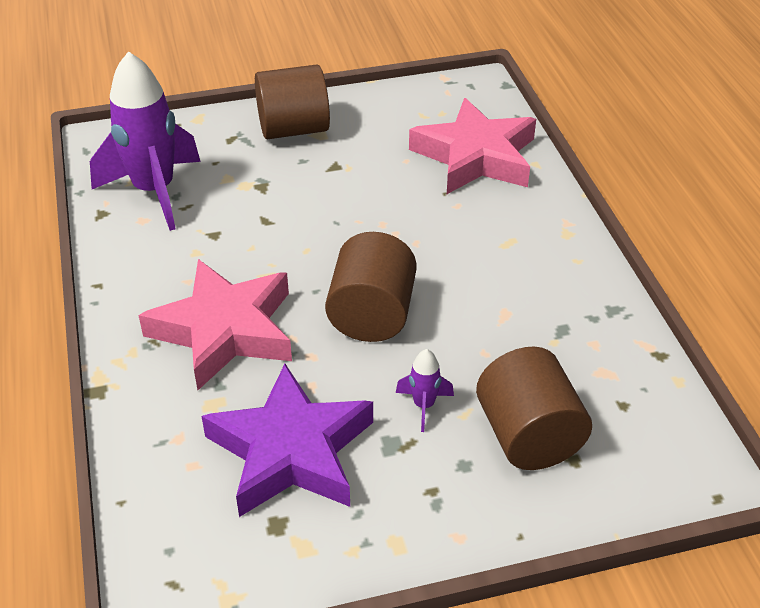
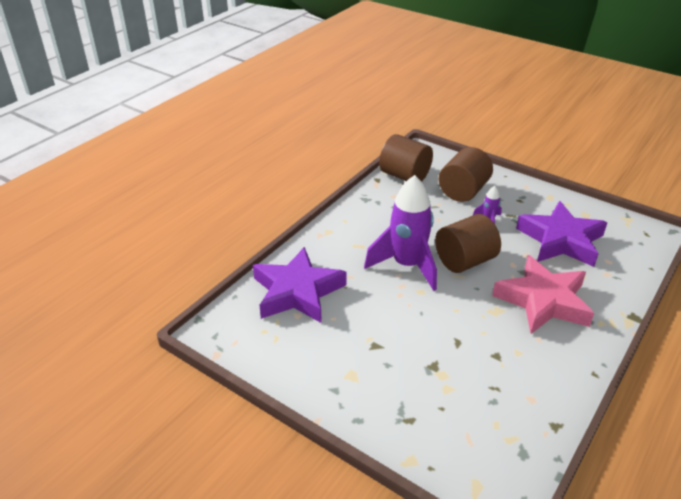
camera: 130 degrees left, 5 degrees down
(154, 192) = (504, 415): purple rocket -> purple rocket (407, 265)
(293, 129) = (361, 393): brown cylinder -> brown cylinder (404, 176)
(475, 157) = (297, 292): pink star -> purple star

